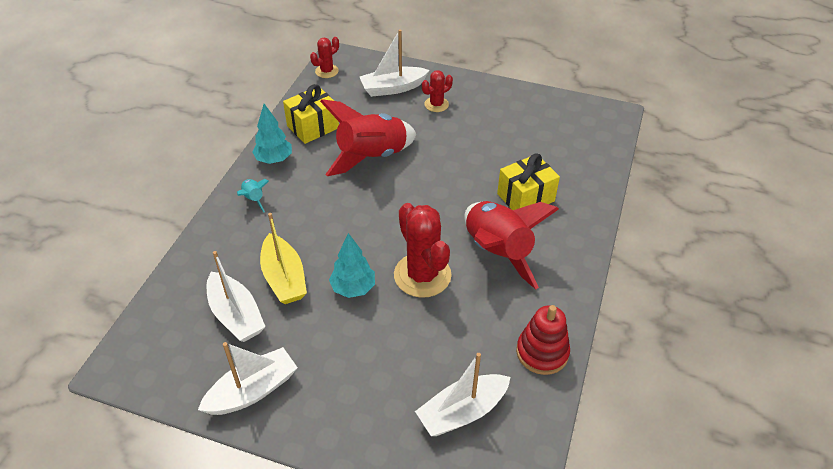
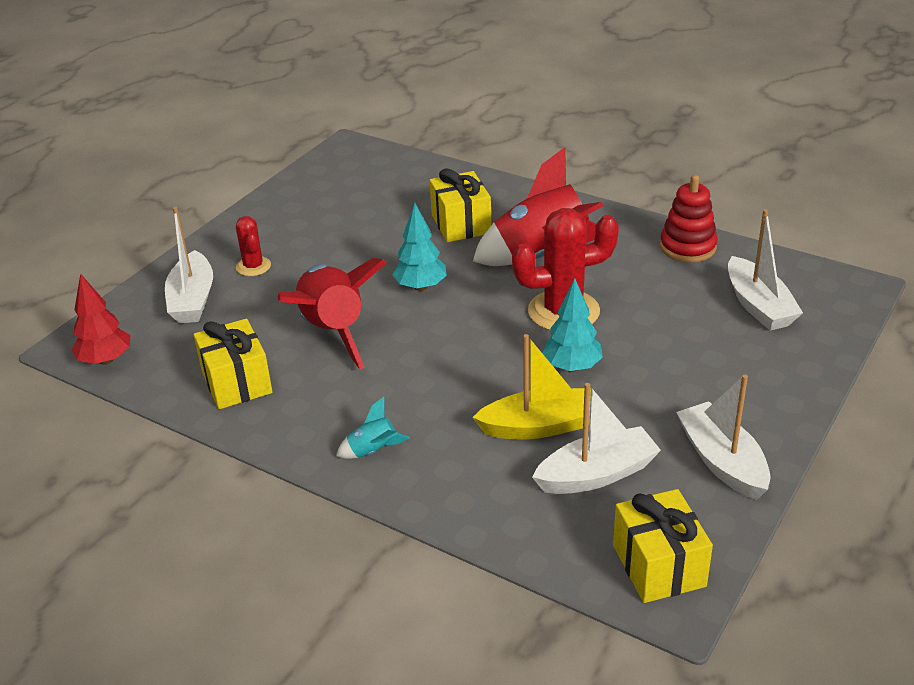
camera: 75 degrees left, 10 degrees down
(148, 357) = (658, 566): none -> yellow gift
(274, 159) = (293, 426): turquoise tree -> turquoise tree (420, 287)
(327, 71) = (106, 360): red cactus -> red tree

